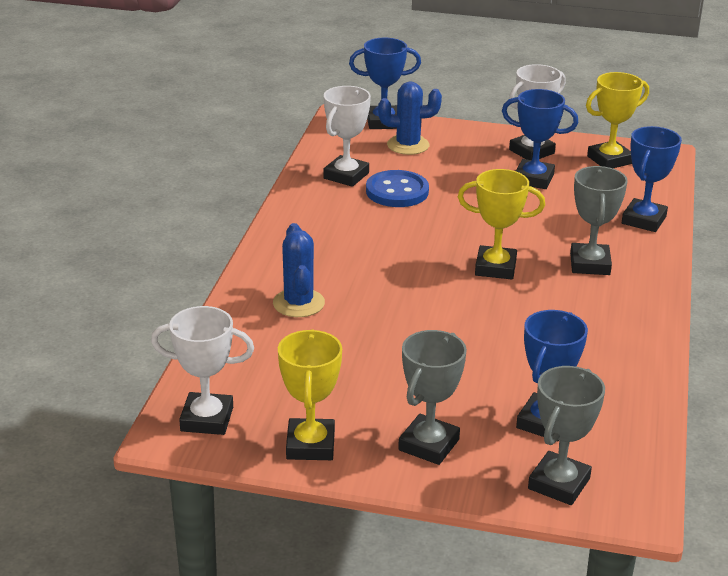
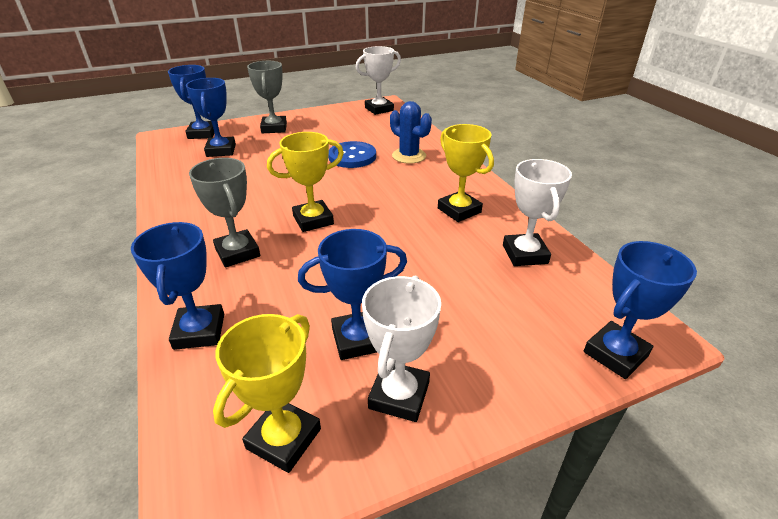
camera: 145 degrees right, 5 degrees up
(310, 445) = (326, 114): yellow trophy -> yellow trophy (459, 210)
(397, 191) = (463, 257): blue button -> blue button (352, 156)
(408, 145) = (536, 325): blue cactus -> none
(559, 484) = (202, 133): grey trophy -> blue trophy

